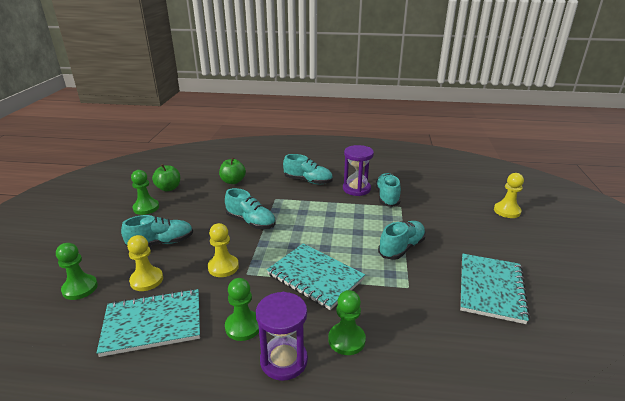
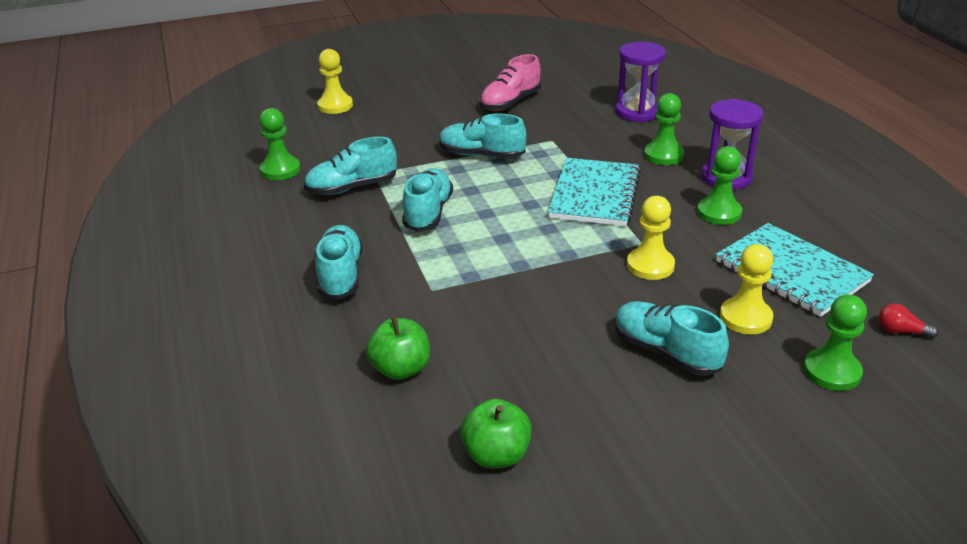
camera: 115 degrees left, 5 degrees up
(56, 338) = (901, 331): none -> red light bulb
(146, 208) = (594, 441): green pawn -> green pawn (280, 170)
(251, 222) = (526, 286): turquoise shoe -> turquoise shoe (428, 213)
(356, 189) = (341, 219): purple hourglass -> purple hourglass (637, 112)
(491, 289) = (510, 102): turquoise notebook -> pink shoe

